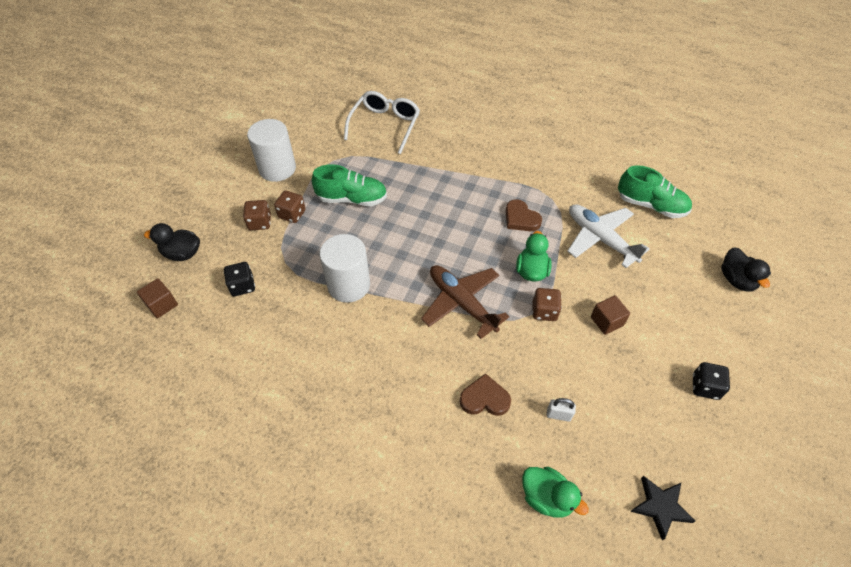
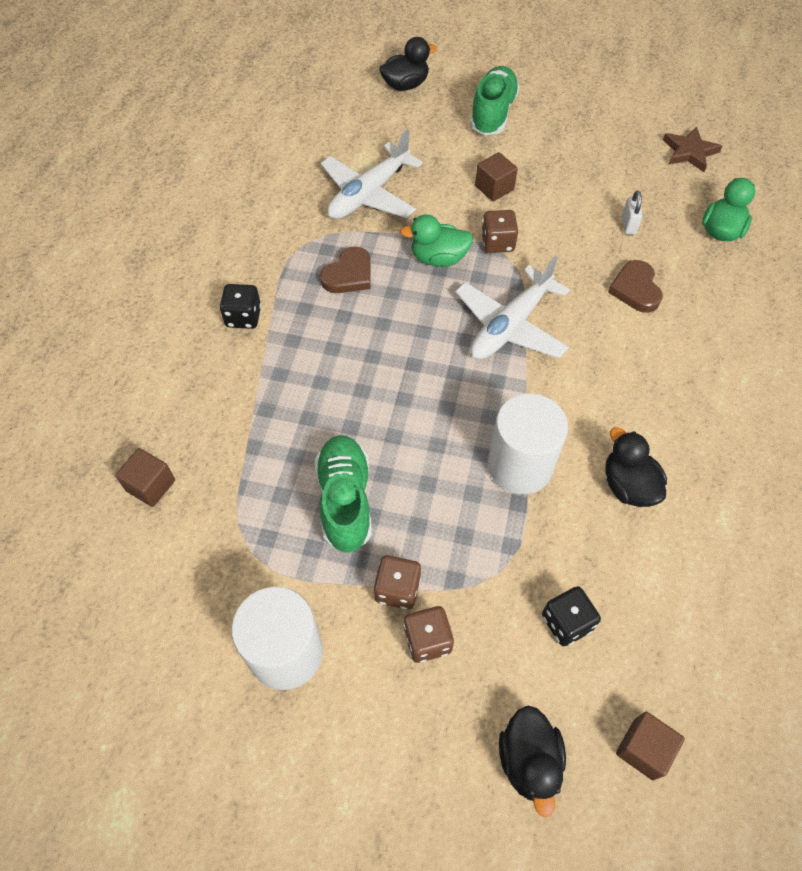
camera: 100 degrees left, 5 degrees up
(315, 342) = (628, 485): none -> black duck
(385, 125) = (151, 485): white glasses -> brown cube
(461, 303) = (510, 326): brown plane -> white plane
(651, 205) = (302, 147): green shoe -> green shoe (493, 114)
(660, 507) = (689, 152): black star -> brown star
(705, 387) = (550, 116): black dice -> black dice (243, 317)

